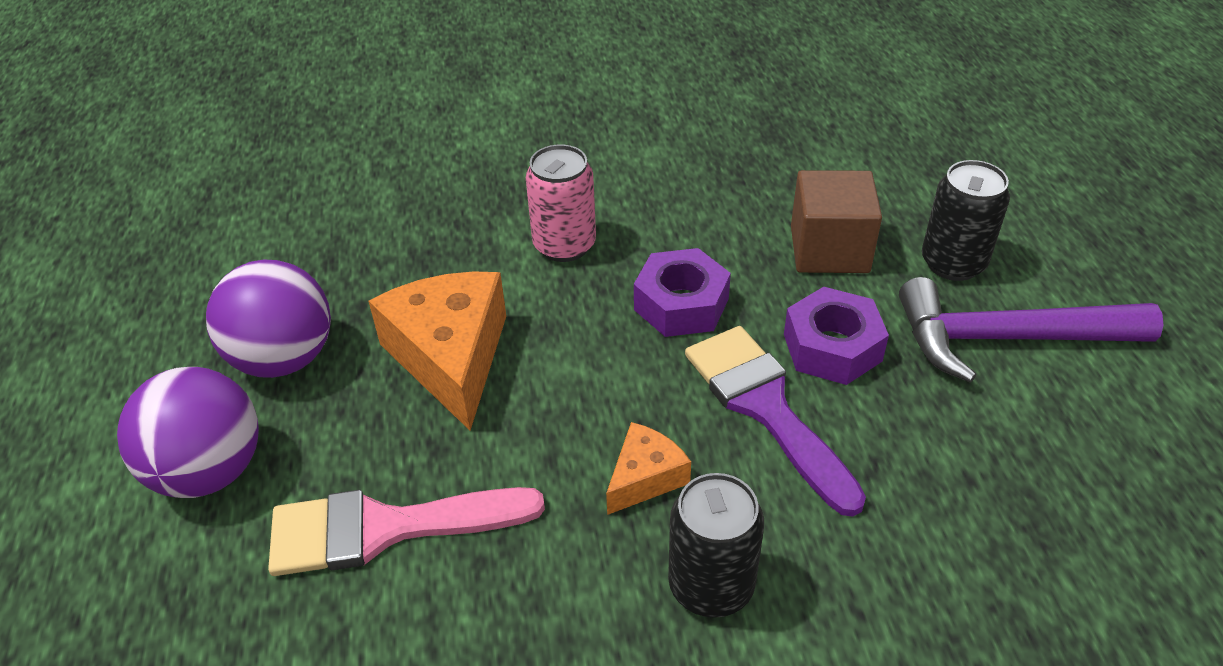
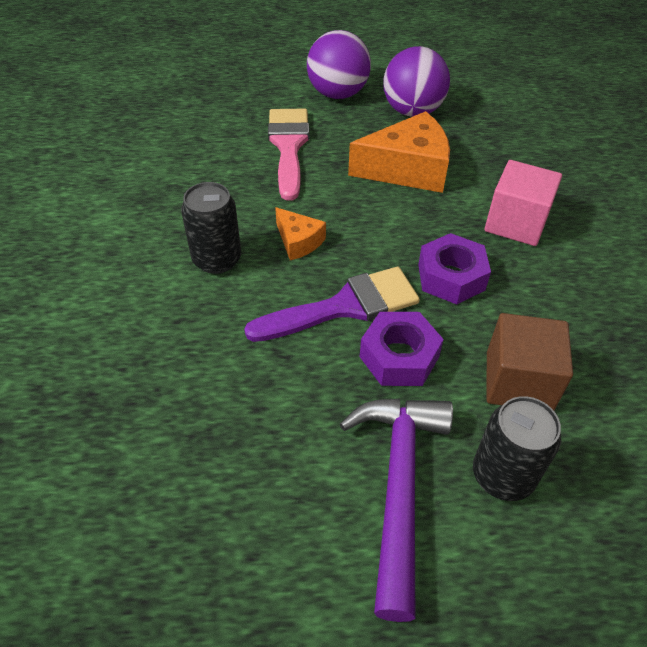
camera: 95 degrees right, 5 degrees up
(564, 245) = (516, 223): pink can -> pink cube

